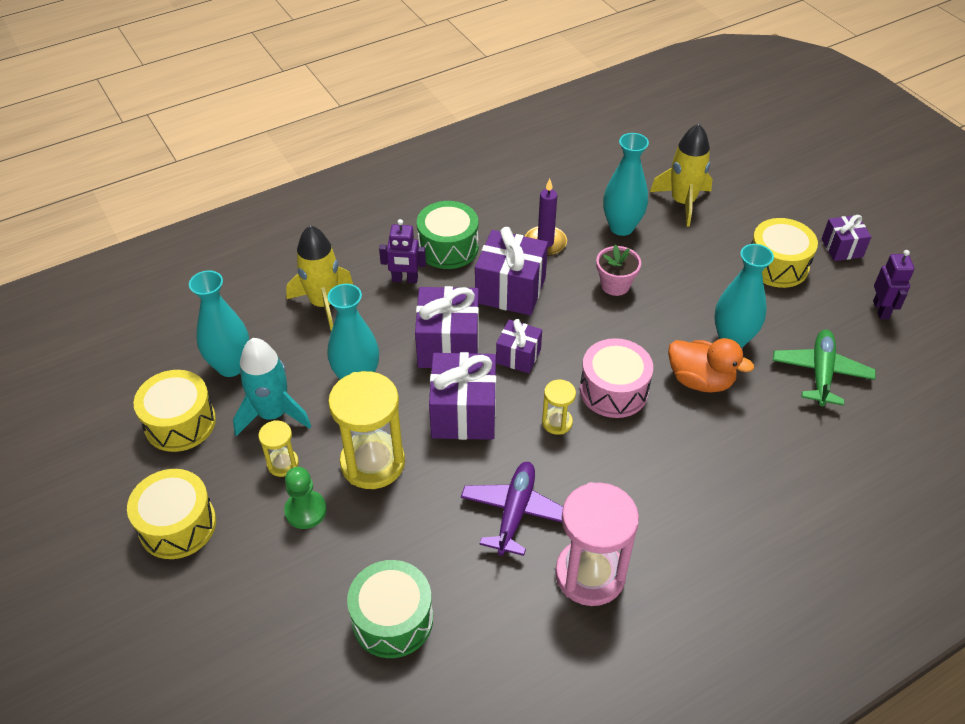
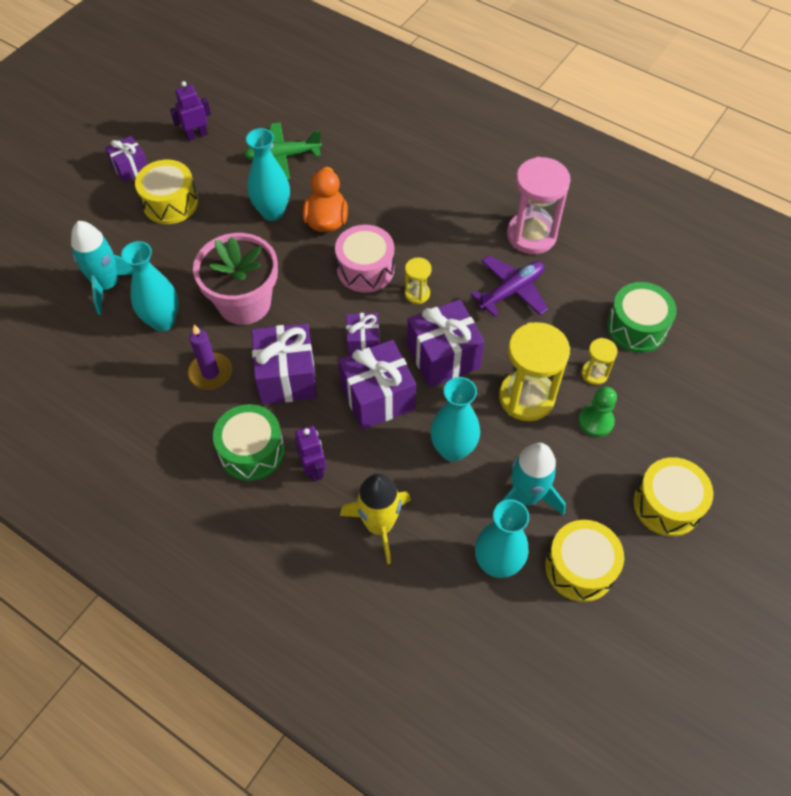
camera: 115 degrees left, 10 degrees up
(283, 464) = (567, 460): yellow hourglass -> yellow hourglass (594, 373)
(515, 512) = (511, 291): purple plane -> purple plane turned 150 degrees clockwise
(615, 285) = (244, 303): pink flower pot -> pink flower pot, size x1.92
(682, 202) = (107, 285): yellow rocket -> turquoise rocket

